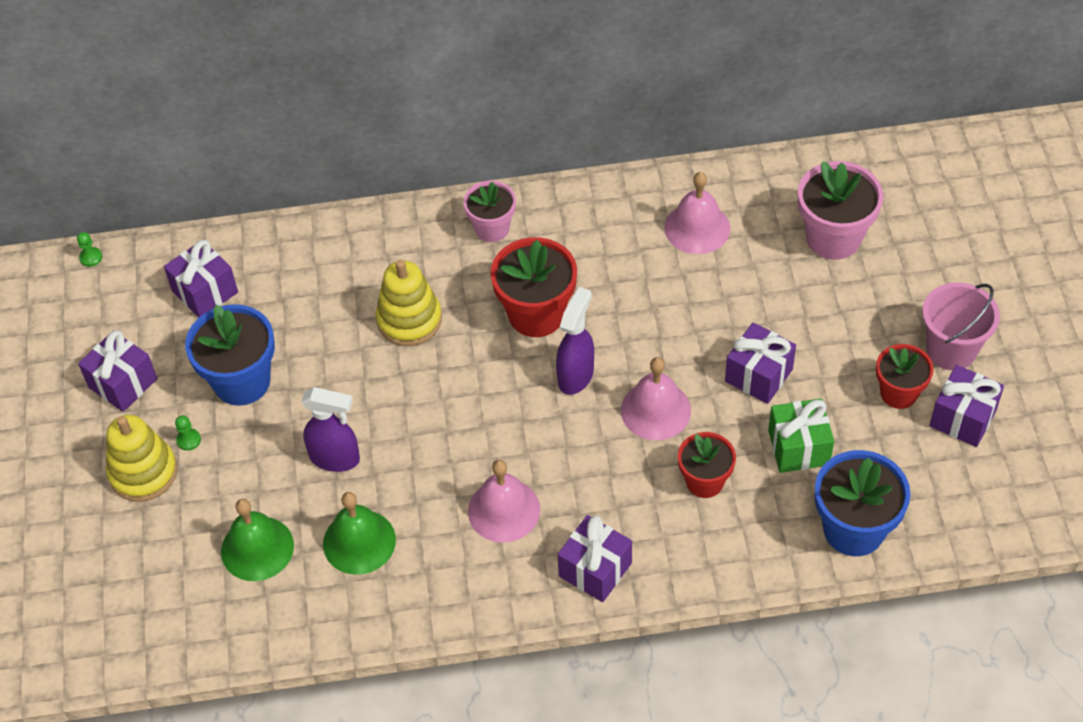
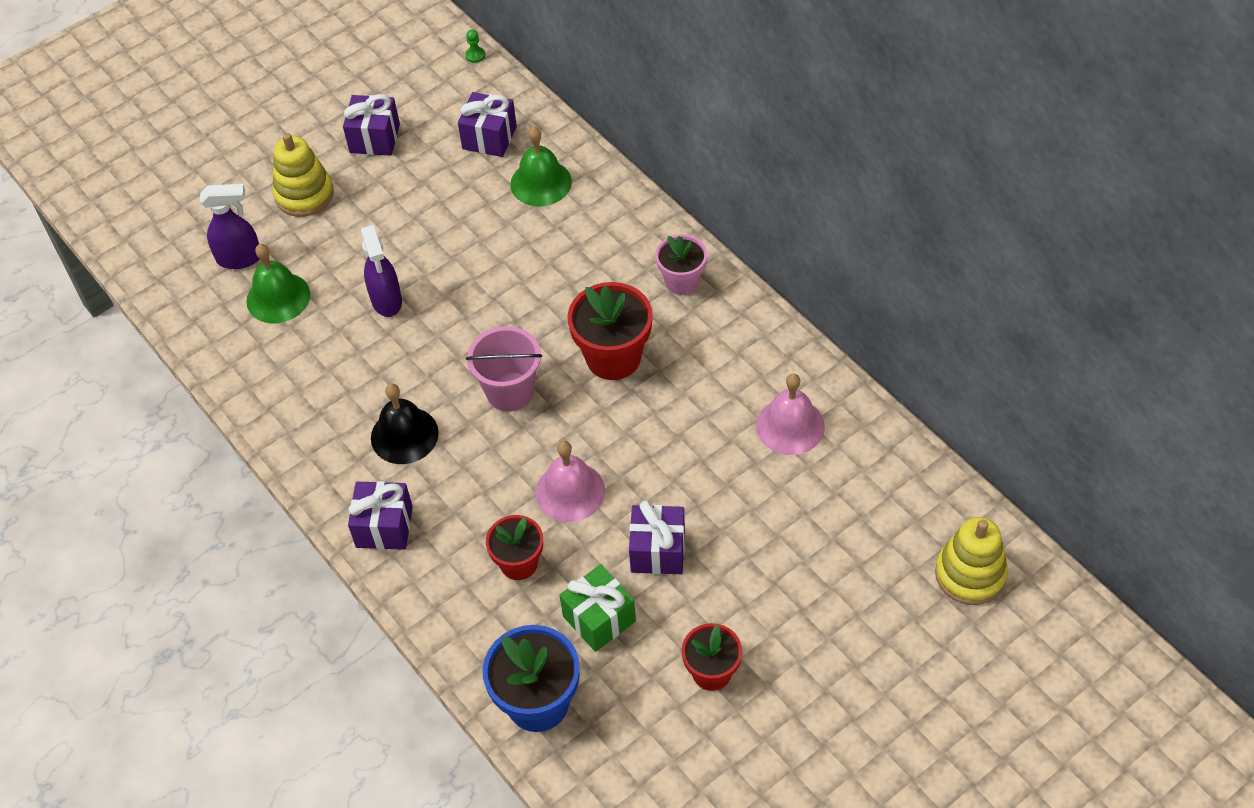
camera: 60 degrees right, 0 degrees up
(189, 440) = (348, 204): green pawn -> none
(242, 381) = (421, 205): blue flower pot -> none
(359, 541) = (320, 356): green bell -> green bell (541, 183)
(409, 320) = (549, 276): yellow stacking toy -> yellow stacking toy (970, 574)
(504, 510) = (404, 435): pink bell -> black bell
(576, 375) = (569, 417): purple spray bottle -> purple spray bottle (240, 258)
(833, 238) = (857, 537): pink flower pot -> none
(951, 350) = (792, 695): pink bucket -> pink bucket (510, 391)
(962, 418) = (718, 739): purple gift -> none

